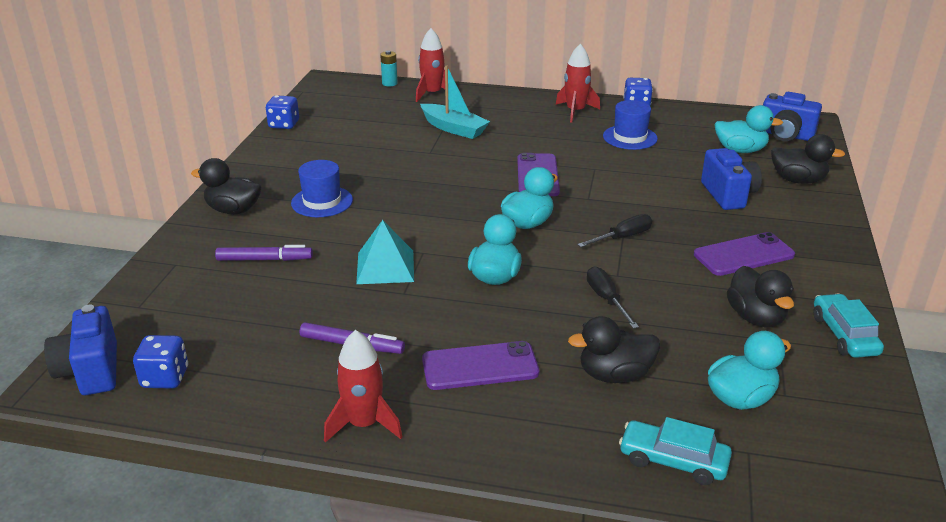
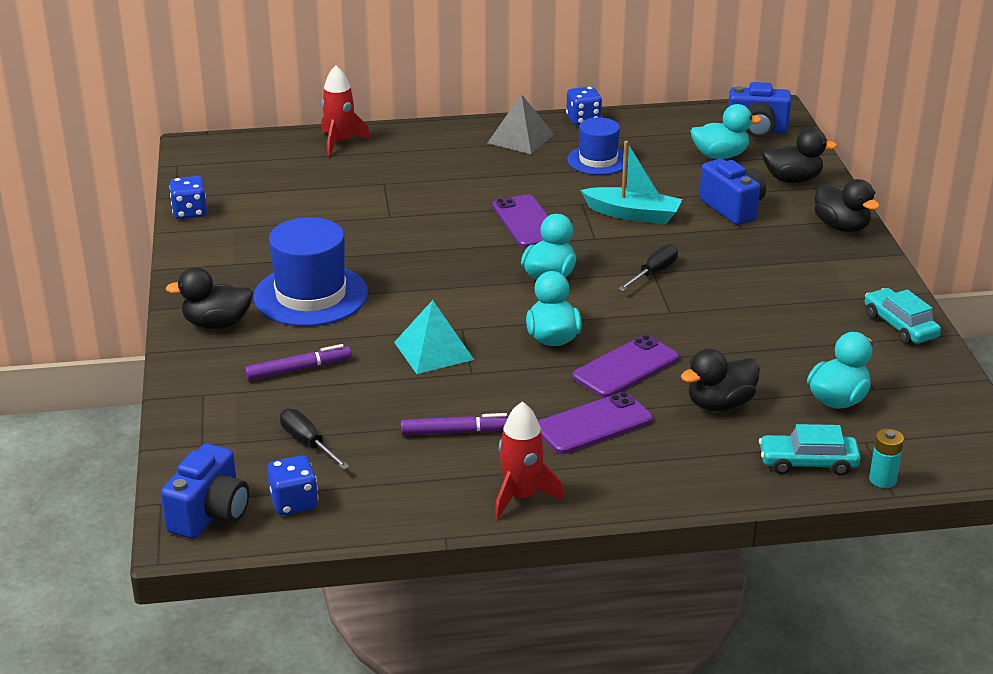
camera: 20 degrees left, 0 degrees up
(91, 371) = (210, 514): blue camera -> blue camera turned 120 degrees counterclockwise
(322, 202) = (311, 295): blue hat -> blue hat, size x1.60
(389, 83) = (278, 137): turquoise battery -> turquoise battery (882, 480)
(454, 128) = (397, 183): turquoise boat -> turquoise boat (633, 214)
(575, 111) = (521, 138): red rocket -> grey pyramid
(606, 299) = (673, 338): black screwdriver -> black screwdriver (308, 443)
(743, 255) = (778, 268): purple phone -> purple phone (626, 367)
(755, 317) = (817, 326): black duck -> black duck (841, 227)

